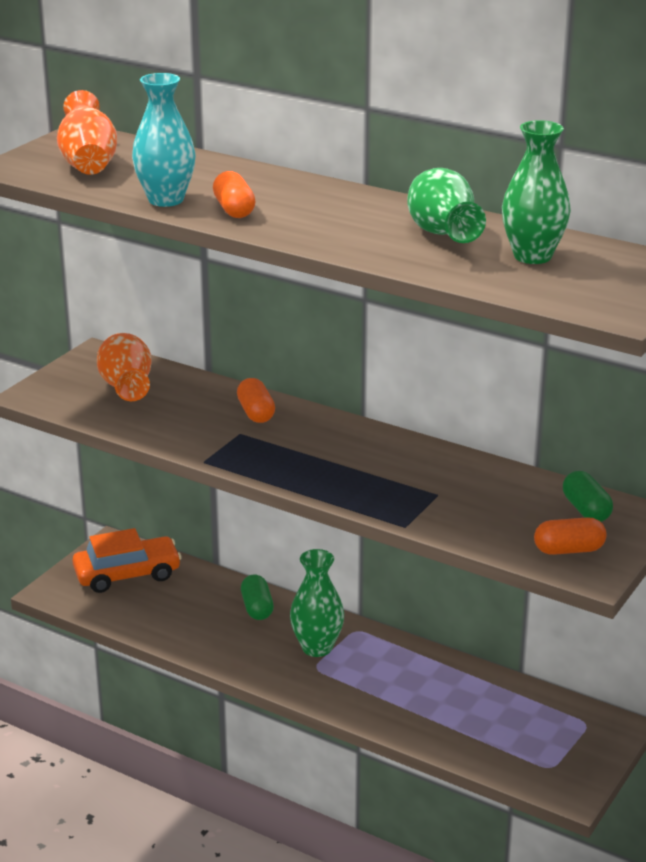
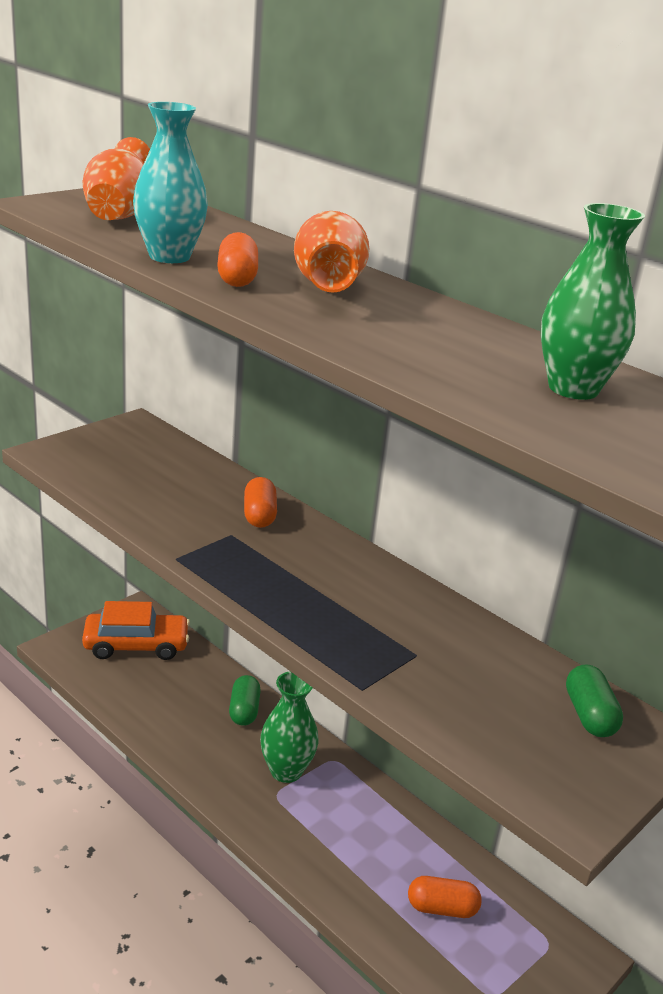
camera: 10 degrees right, 0 degrees up
(126, 389) = (143, 464): orange vase -> orange vase (328, 289)
(442, 235) = (467, 345): green vase -> none
(569, 550) = (552, 769): orange capsule -> orange capsule (442, 908)

